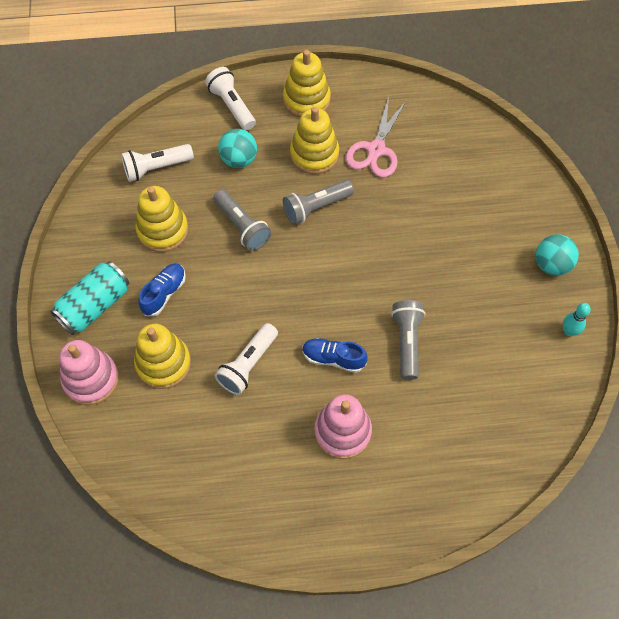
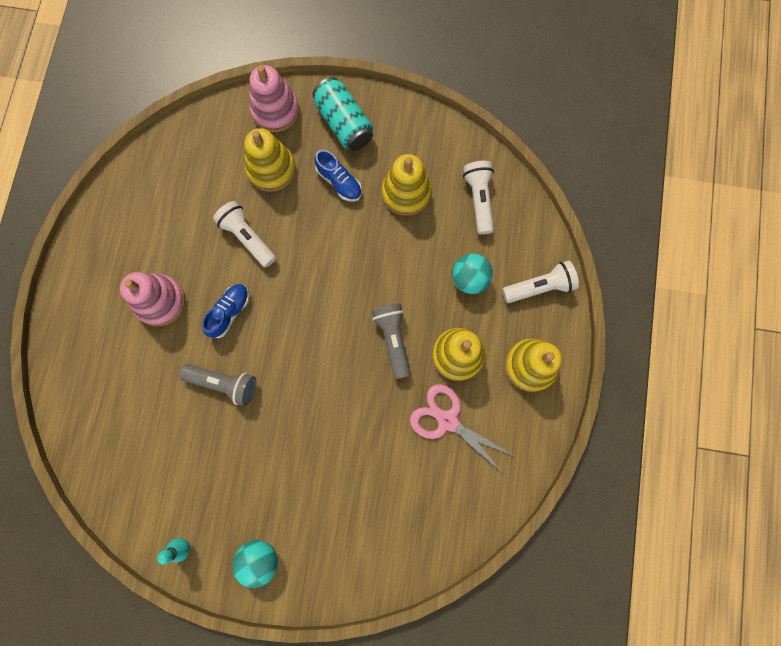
camera: 105 degrees right, 15 degrees up
(242, 226) = (390, 264): grey flashlight -> none

